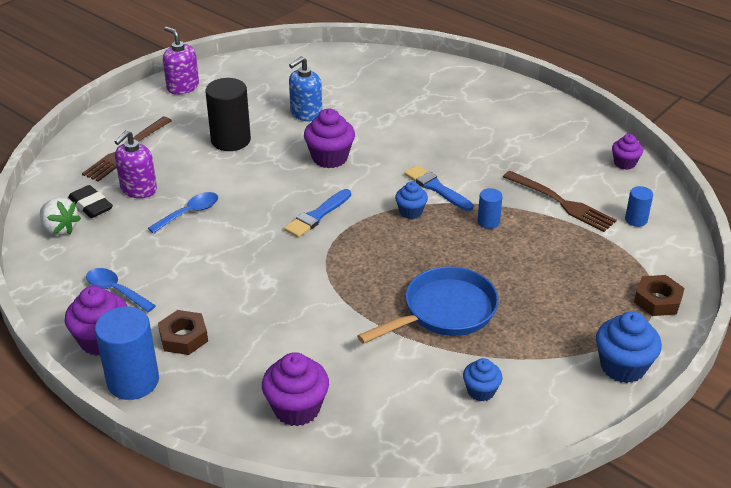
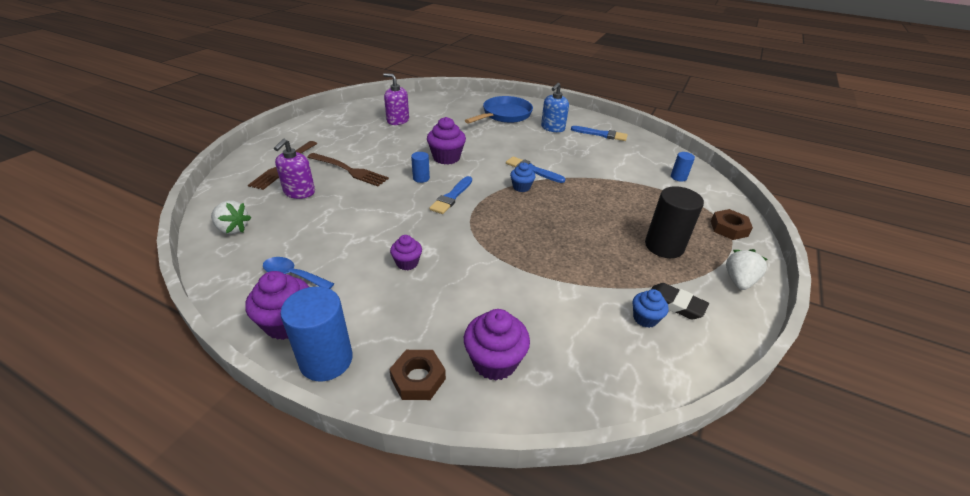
camera: 15 degrees left, 0 degrees up
(91, 205) = (259, 208): black eraser -> black eraser (675, 304)
(183, 87) = (321, 122): purple soap dispenser -> purple soap dispenser (398, 120)
(183, 337) = (367, 309): brown nut -> brown nut (418, 379)
(189, 213) = (347, 205): blue spoon -> none
(231, 140) = (367, 152): black cylinder -> black cylinder (664, 246)
(306, 113) = (418, 132): blue soap dispenser -> blue soap dispenser (552, 128)
(444, 311) = (582, 256): blue pan -> blue pan (504, 115)
(488, 222) = (580, 188): blue cylinder -> blue cylinder (421, 178)
(561, 203) = (623, 171): brown fork -> brown fork (349, 170)
(563, 140) = (601, 134): none -> blue brush
(623, 367) = (738, 281): blue cupcake -> white strawberry
(624, 163) = (648, 144): purple cupcake -> purple cupcake (407, 263)

